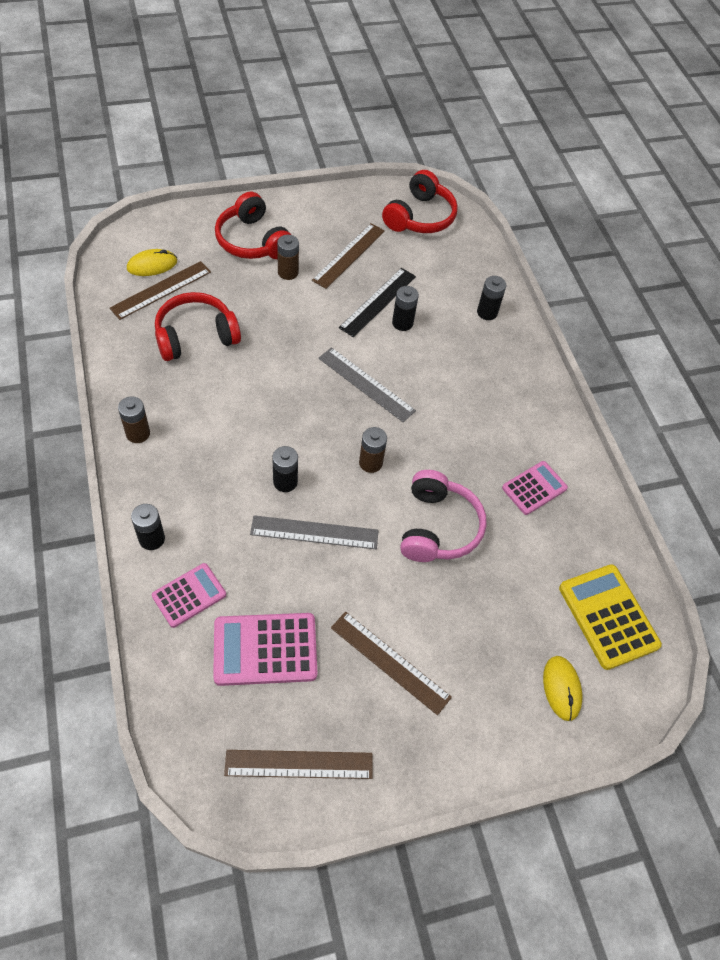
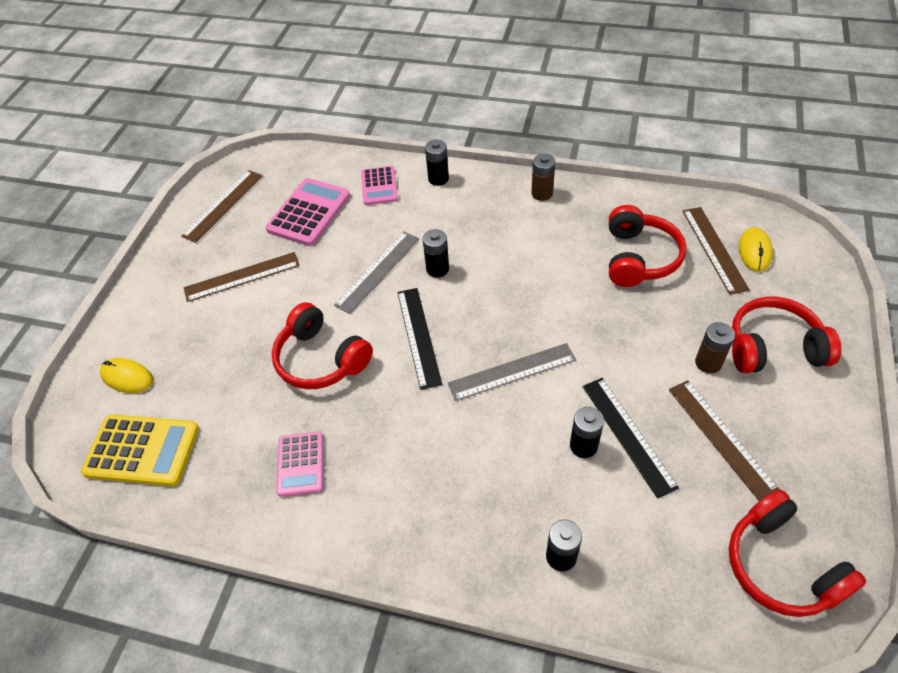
camera: 130 degrees right, 5 degrees down
(370, 463) = (418, 336): brown battery -> black ruler
(438, 527) = (321, 359): pink headphones -> red headphones

